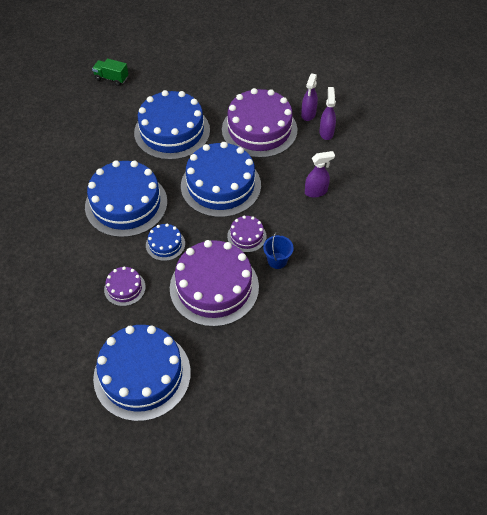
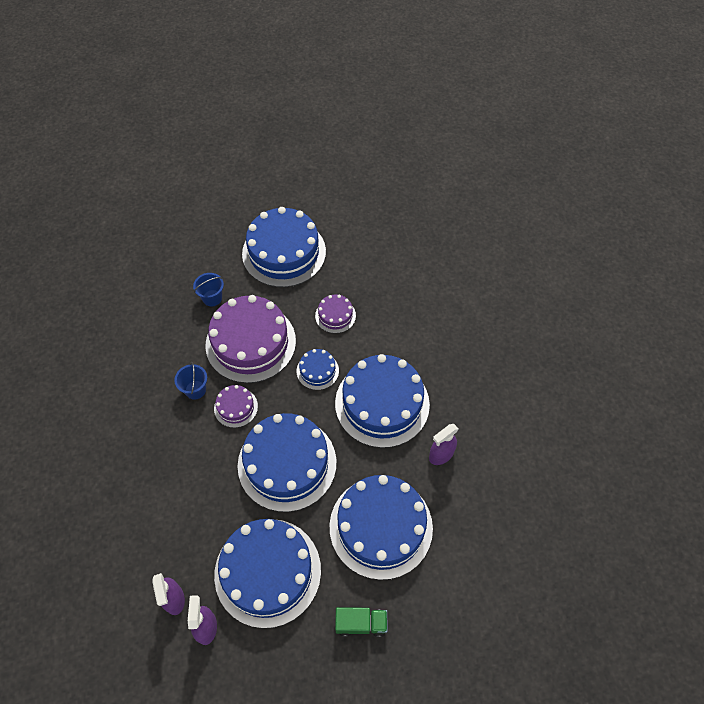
camera: 160 degrees right, 5 degrees up
(111, 78) = (513, 597): green truck -> green truck (361, 623)
(236, 345) = (212, 298): none -> blue bucket
(259, 129) = (267, 572): purple cake -> blue cake
(316, 191) = (170, 493): purple spray bottle -> purple spray bottle (441, 455)

